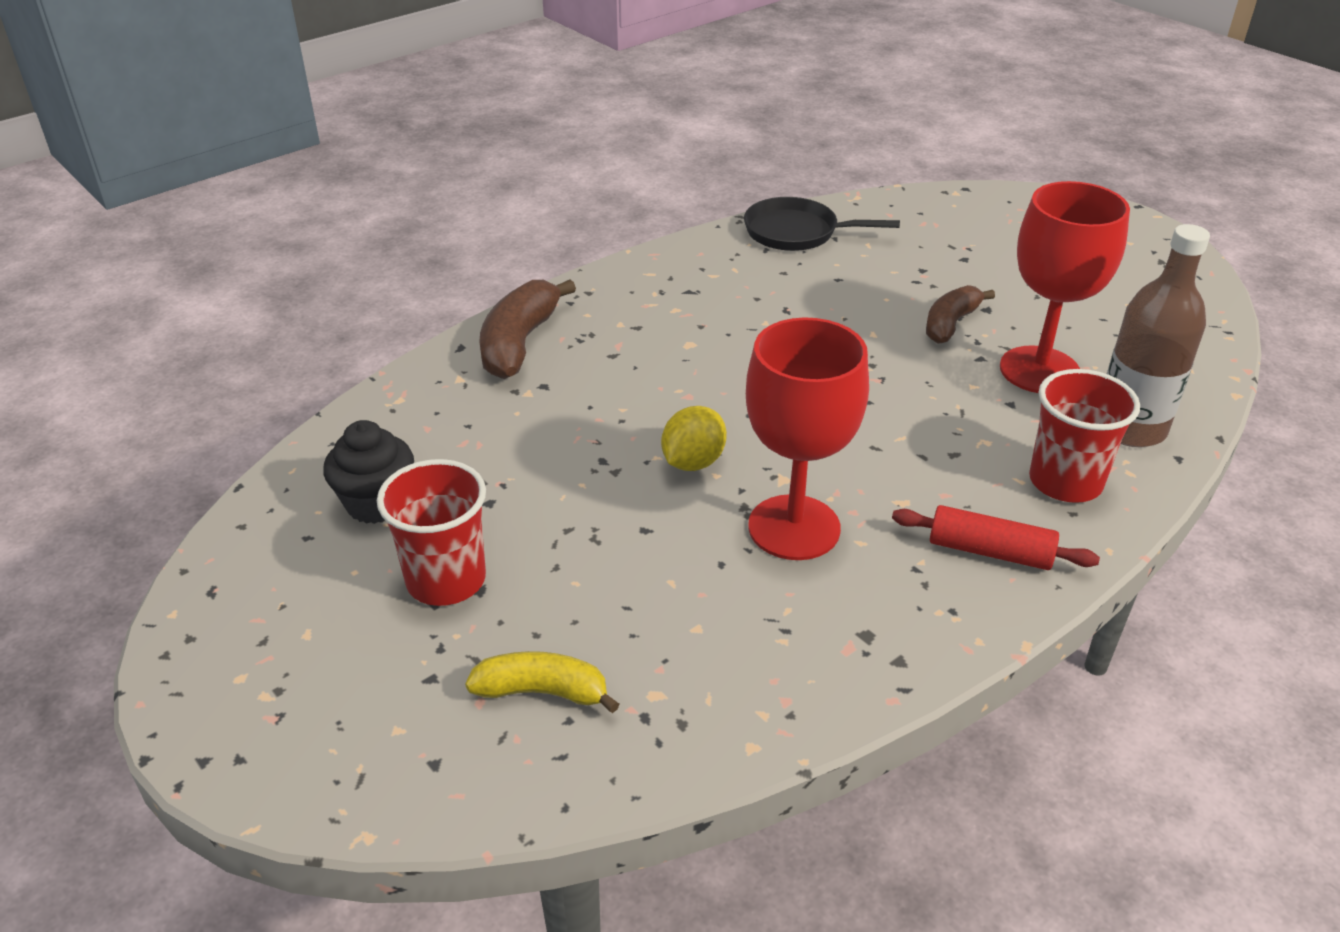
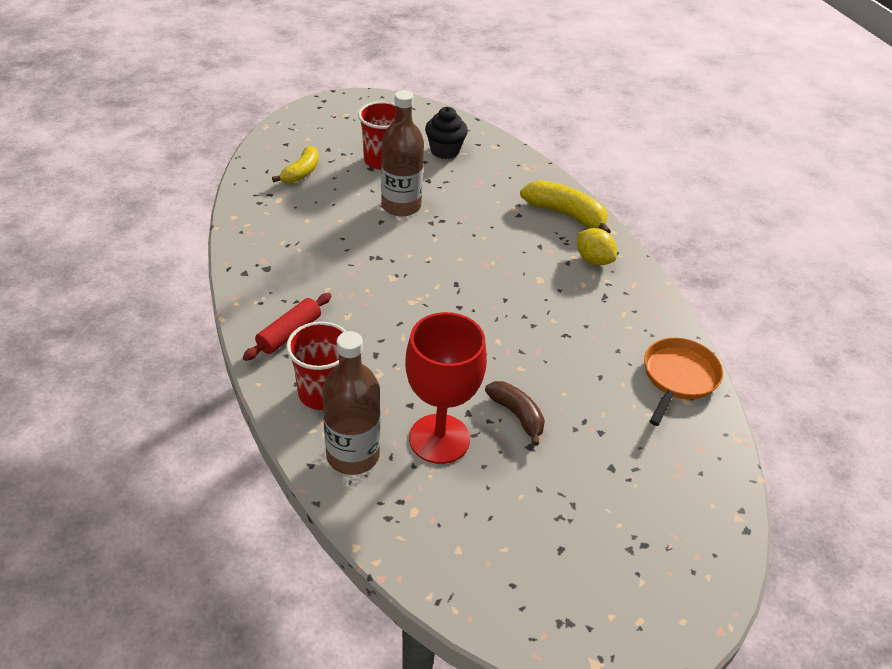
camera: 105 degrees right, 5 degrees up
(519, 343) = (565, 214): brown banana -> yellow banana
(587, 516) = (401, 206): none -> brown bottle
(693, 462) = (424, 249): yellow lemon -> yellow lemon (593, 260)
(794, 527) = (352, 269): red goblet -> none
(796, 232) = (678, 377): black pan -> orange pan

